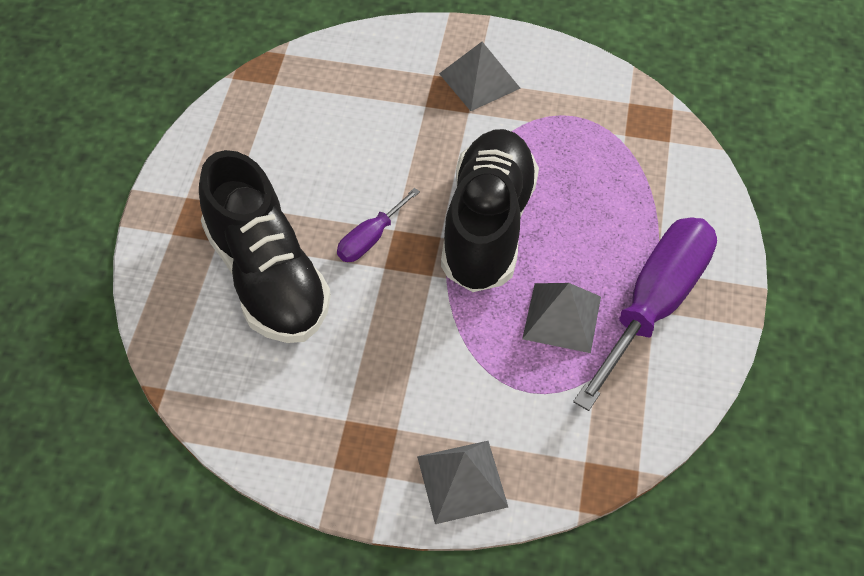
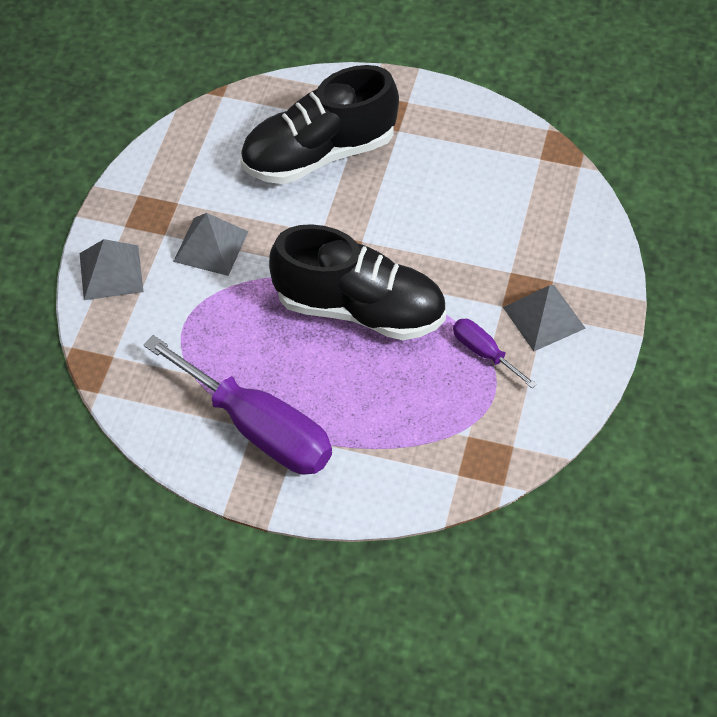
camera: 95 degrees right, 0 degrees up
(370, 239) = (352, 223): purple screwdriver -> purple screwdriver (484, 353)
(562, 317) = (254, 355): grey pyramid -> grey pyramid (211, 246)

